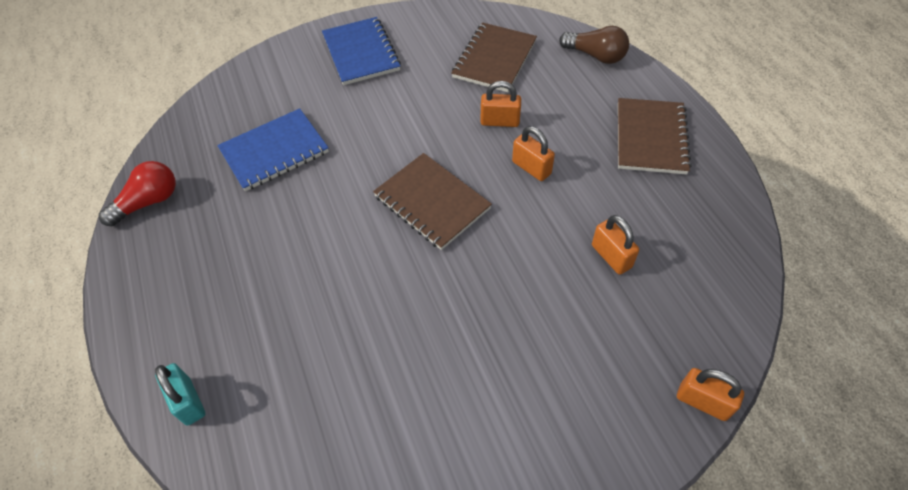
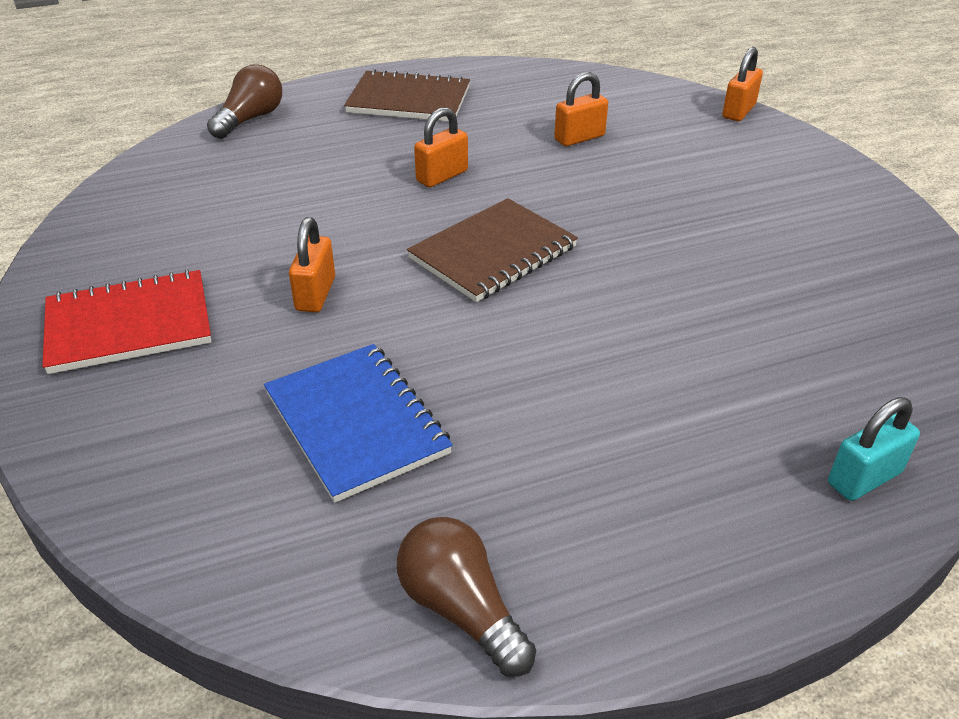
camera: 90 degrees left, 15 degrees down
(148, 202) = (461, 609): red light bulb -> brown light bulb
(361, 53) = (129, 325): blue notebook -> red notebook
(494, 59) = (218, 192): brown notebook -> none
(500, 121) = (351, 194): orange padlock -> orange padlock (315, 294)

